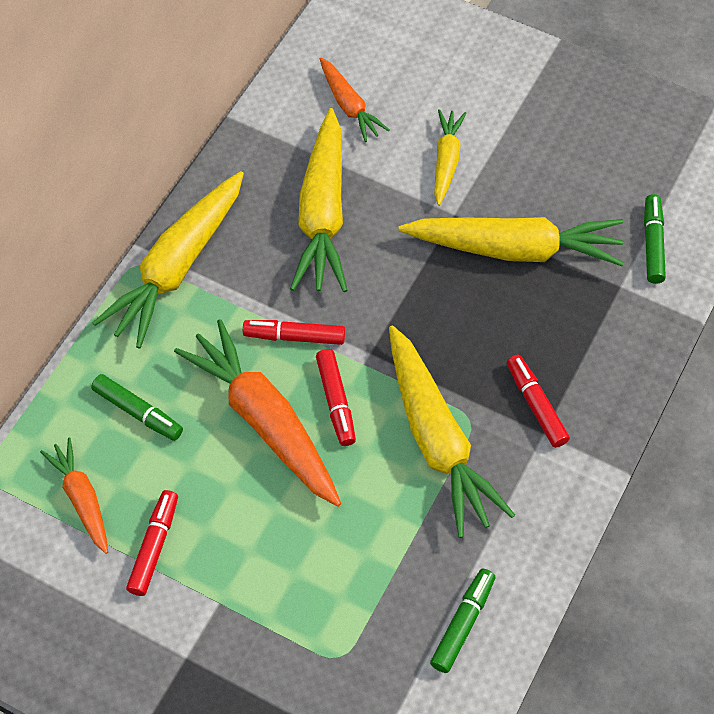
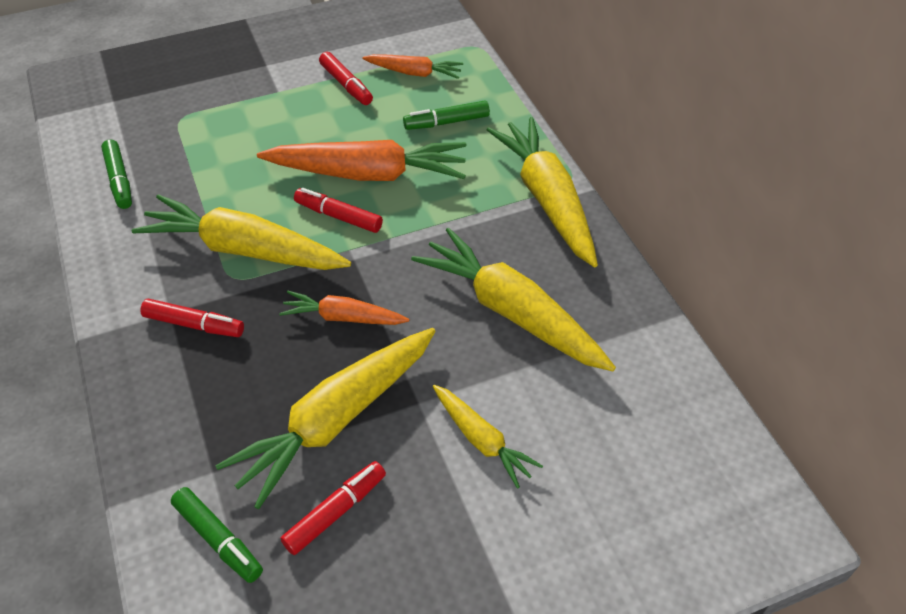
camera: 130 degrees right, 10 degrees down
(294, 337) = (415, 226): red marker -> red marker (335, 512)
(349, 106) = (619, 409): orange carrot -> orange carrot (343, 317)

